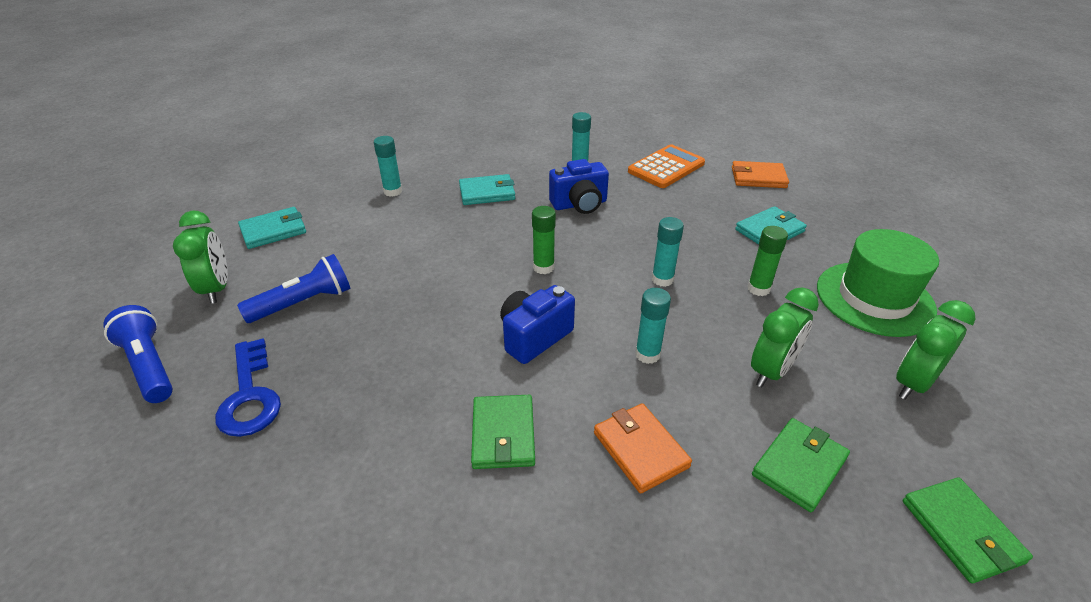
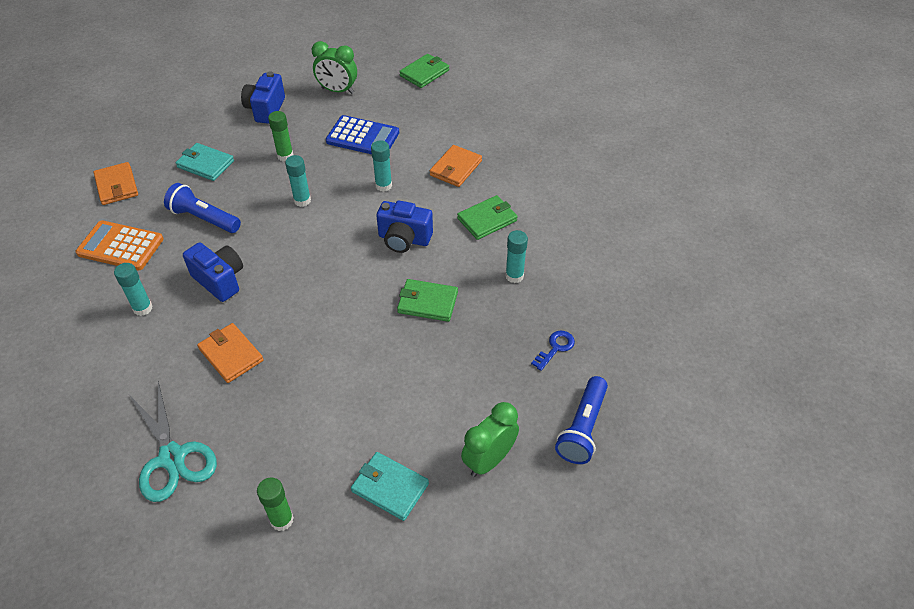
camera: 120 degrees left, 10 degrees up
(250, 396) = (555, 348): blue key -> blue key, size x0.58
(303, 303) = (461, 385): blue flashlight -> blue flashlight (204, 219)
(393, 191) = (267, 434): turquoise glue stick -> turquoise glue stick (514, 276)
(423, 155) = (172, 457): none -> turquoise scissors
(487, 193) = (231, 354): turquoise wallet -> orange wallet
(543, 267) = (326, 265): green glue stick -> green glue stick (282, 520)
(771, 371) = (363, 137): green clock -> blue calculator
(799, 466) = (424, 118): green wallet -> green wallet (427, 302)
(874, 298) = (266, 109): green hat -> blue camera

